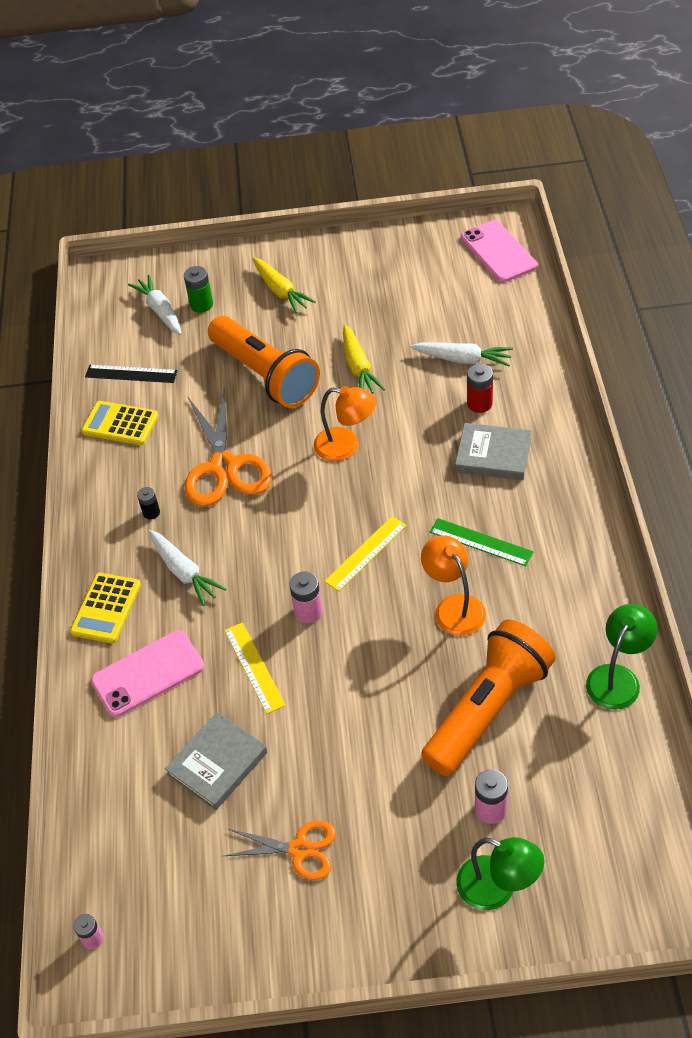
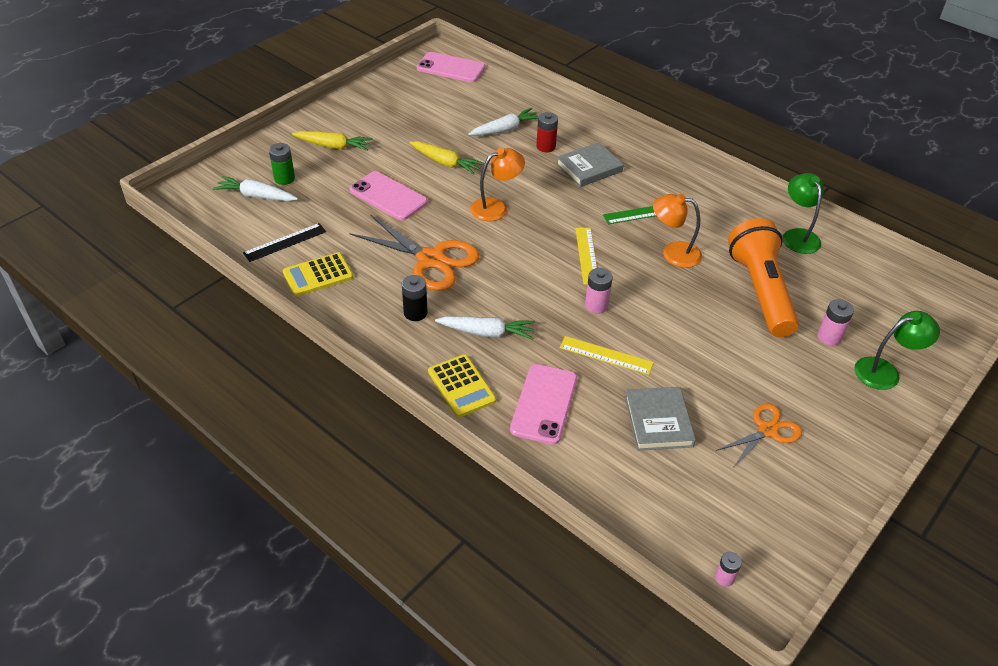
camera: 50 degrees left, 5 degrees down
(151, 512) = (415, 313): black battery -> black battery, size x1.52
(265, 375) = (388, 196): orange flashlight -> pink phone

